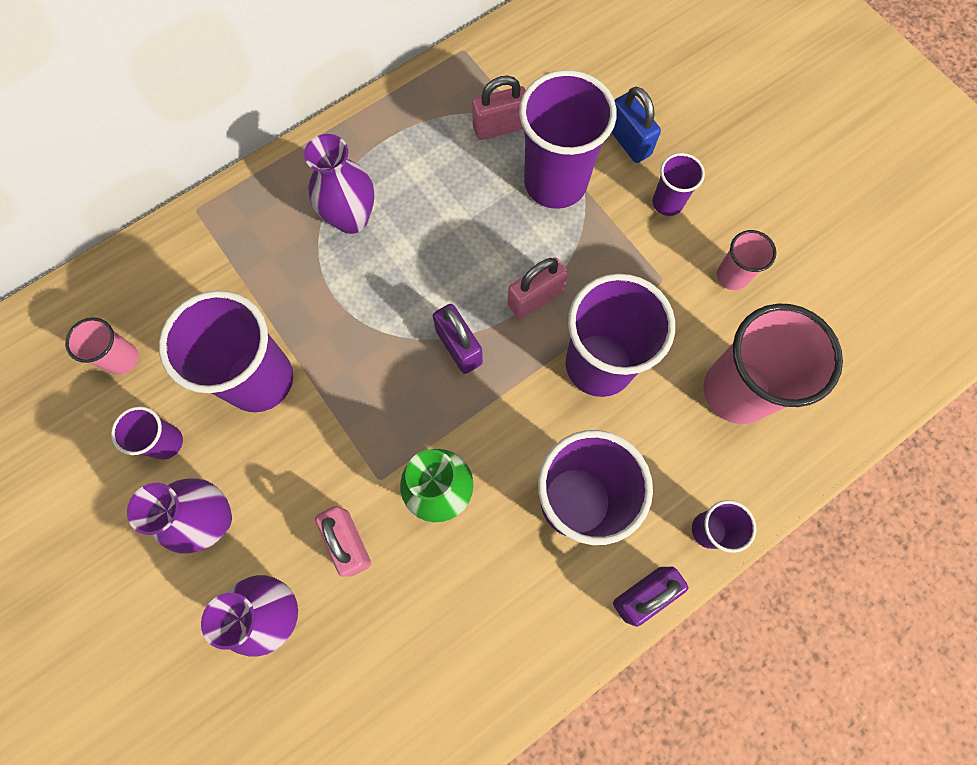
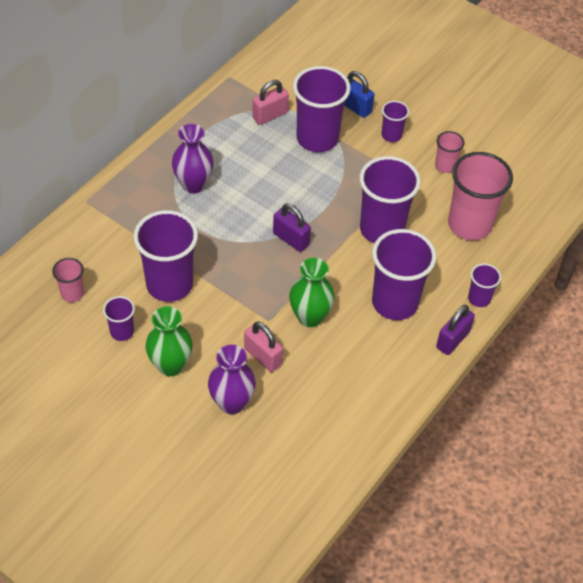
camera: 20 degrees left, 20 degrees down
(213, 519) = (170, 365): purple vase -> green vase
(535, 297) = (328, 203): pink padlock -> none

